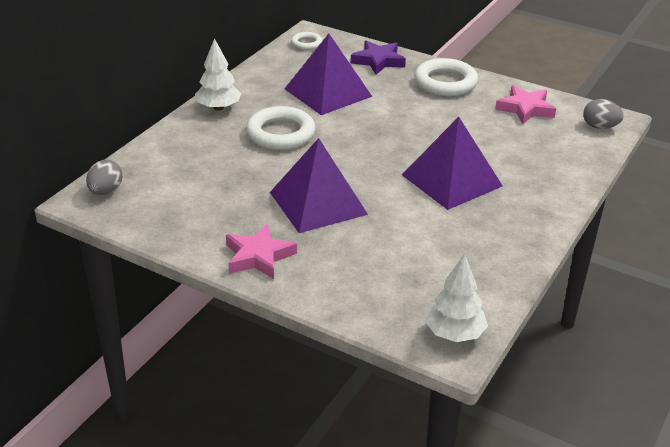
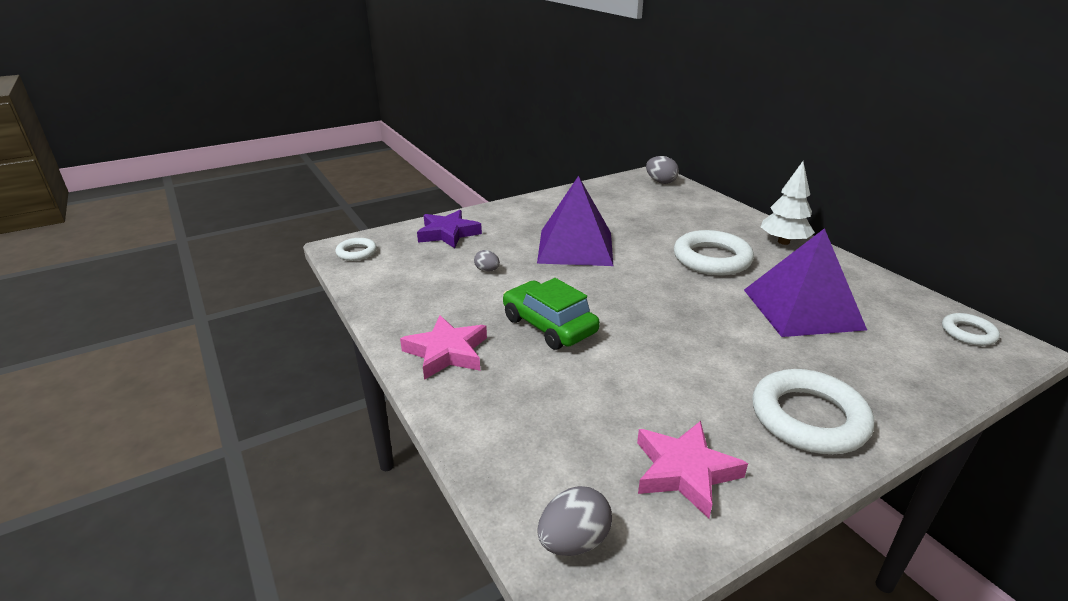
camera: 120 degrees right, 5 degrees down
(258, 256) = (528, 211): pink star -> pink star (447, 352)
(378, 61) = (901, 378): purple star -> purple star (448, 233)
(406, 236) = (487, 270): none -> grey egg
(452, 180) = (549, 325): purple pyramid -> green car
(454, 334) = (356, 252): white tree -> white ring

